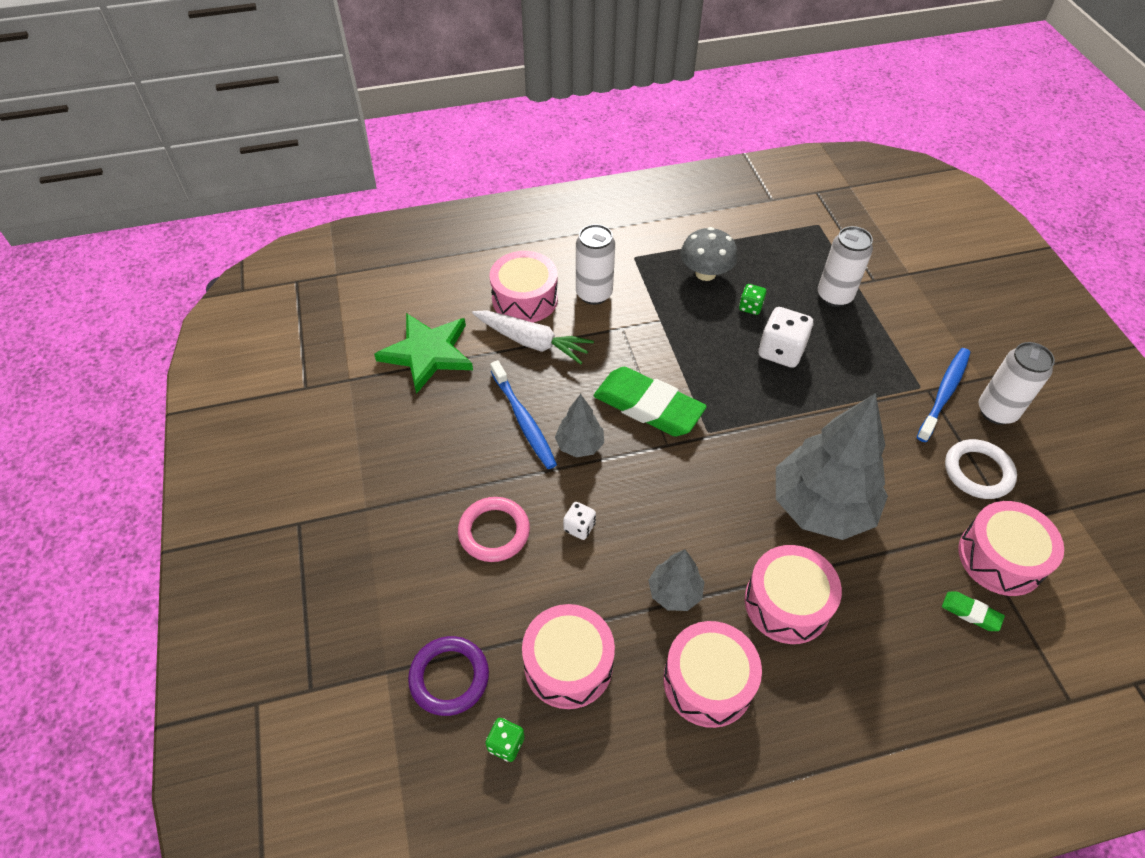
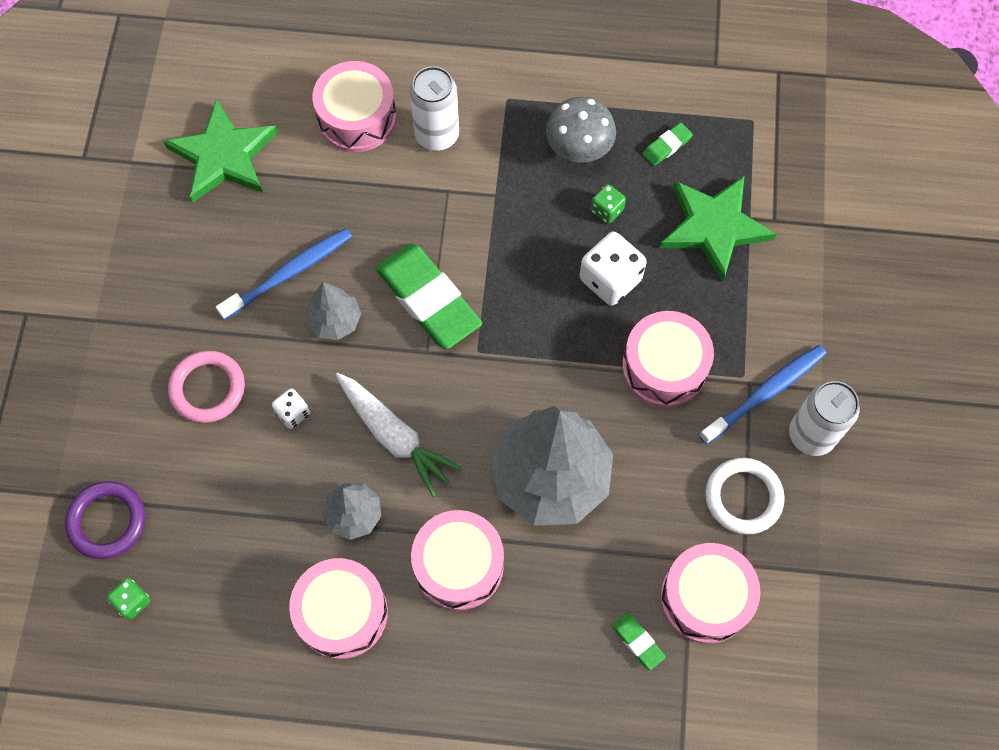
camera: 20 degrees right, 15 degrees up
(524, 421) = (290, 272): blue toothbrush -> blue toothbrush turned 120 degrees counterclockwise
(532, 342) = (340, 177): white carrot -> white carrot (394, 436)
(568, 664) = (220, 548): pink drum -> pink drum (664, 367)
(768, 255) = (667, 146): none -> green eraser
(834, 296) = (714, 227): white can -> green star

